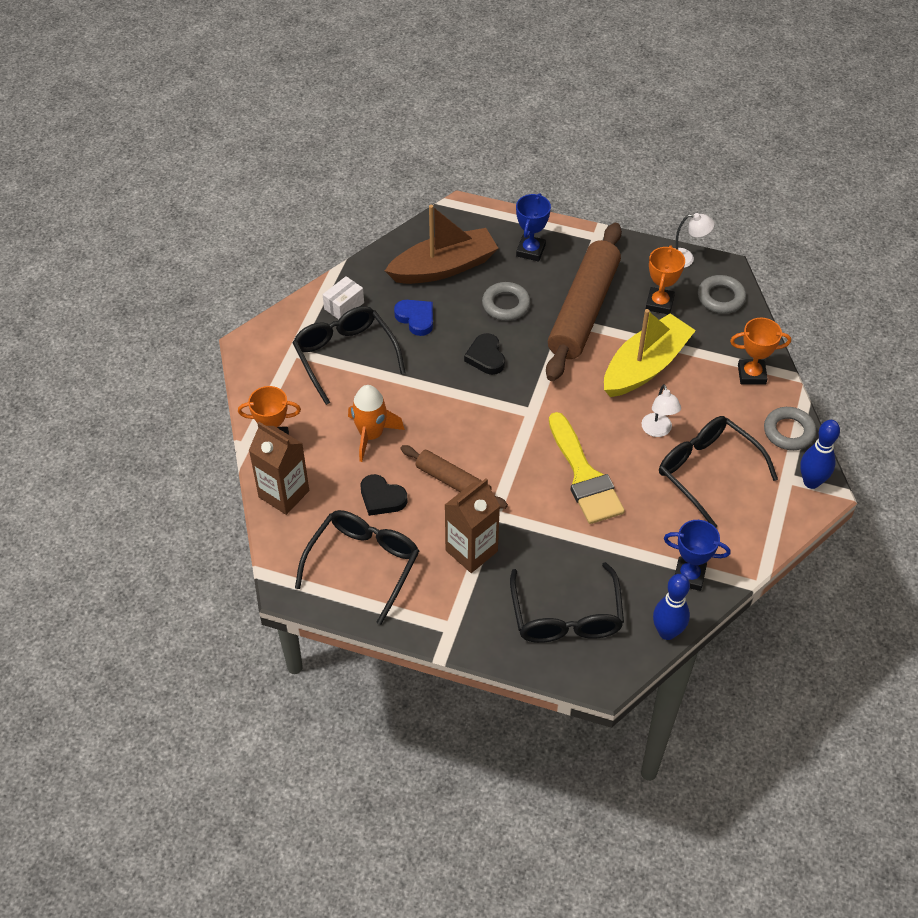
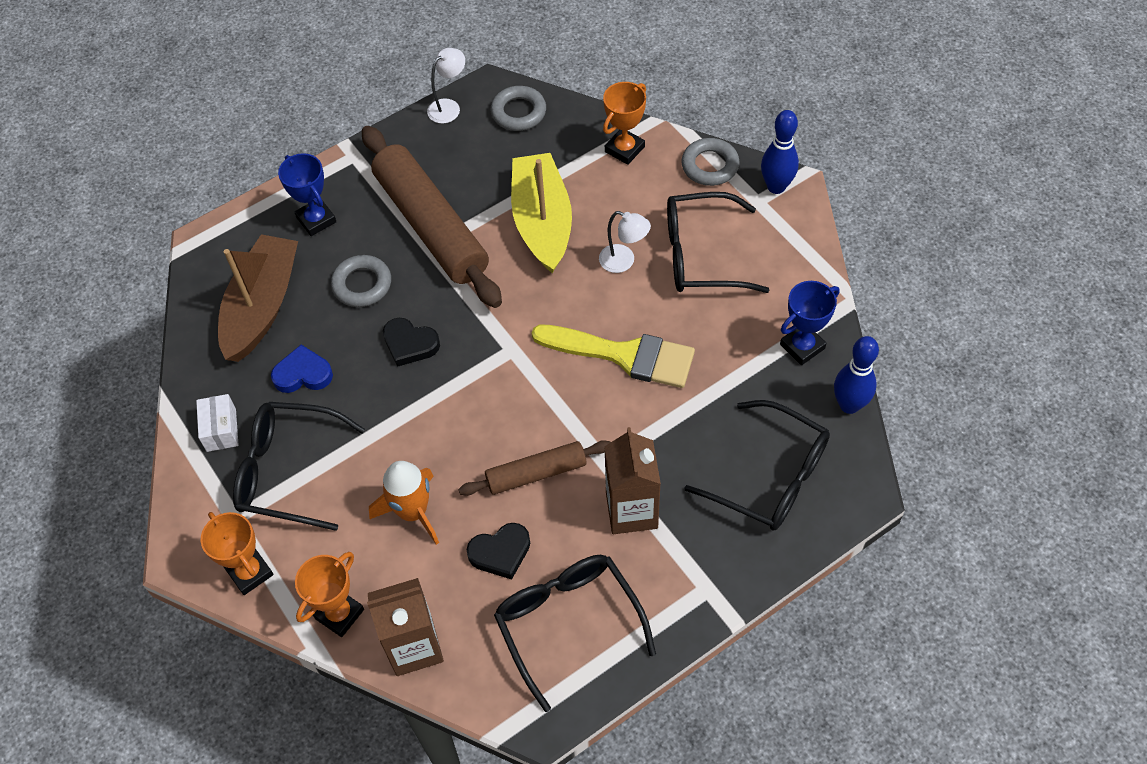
camera: 50 degrees left, 5 degrees up
(659, 303) = (481, 162): orange trophy -> orange trophy (250, 572)

